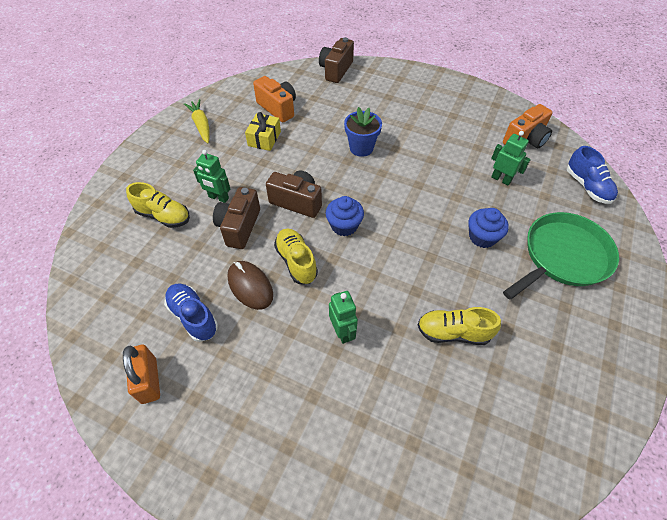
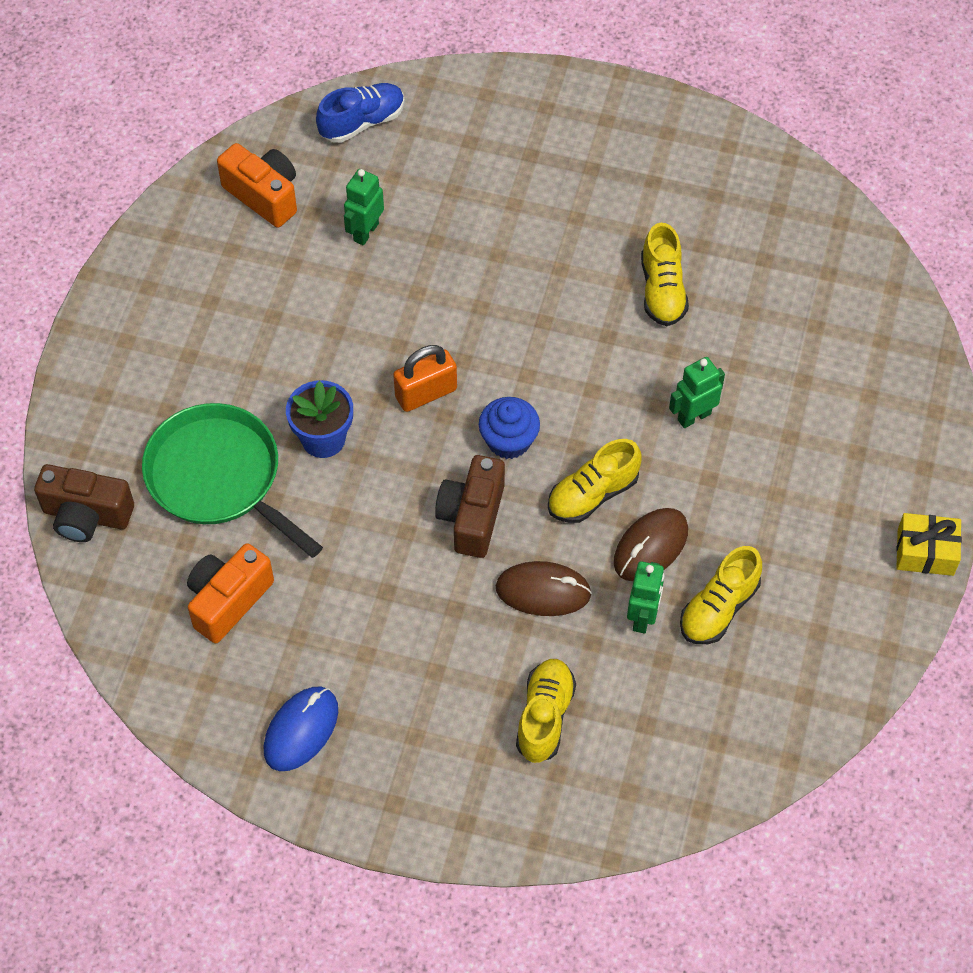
camera: 100 degrees left, 5 degrees up
(149, 380) = (824, 632): orange padlock -> orange padlock (426, 393)
(193, 316) = (718, 608): blue shoe -> yellow shoe
(201, 125) = (301, 730): yellow carrot -> blue mouse
(218, 198) = (486, 641): green robot -> green robot (642, 617)
(239, 227) = (543, 591): brown camera -> brown mouse
(264, 139) = (323, 604): yellow gift -> yellow gift (925, 552)
(482, 237) = (493, 258): blue cupcake -> none
(563, 256) = (508, 164): green pan -> green pan (218, 477)

